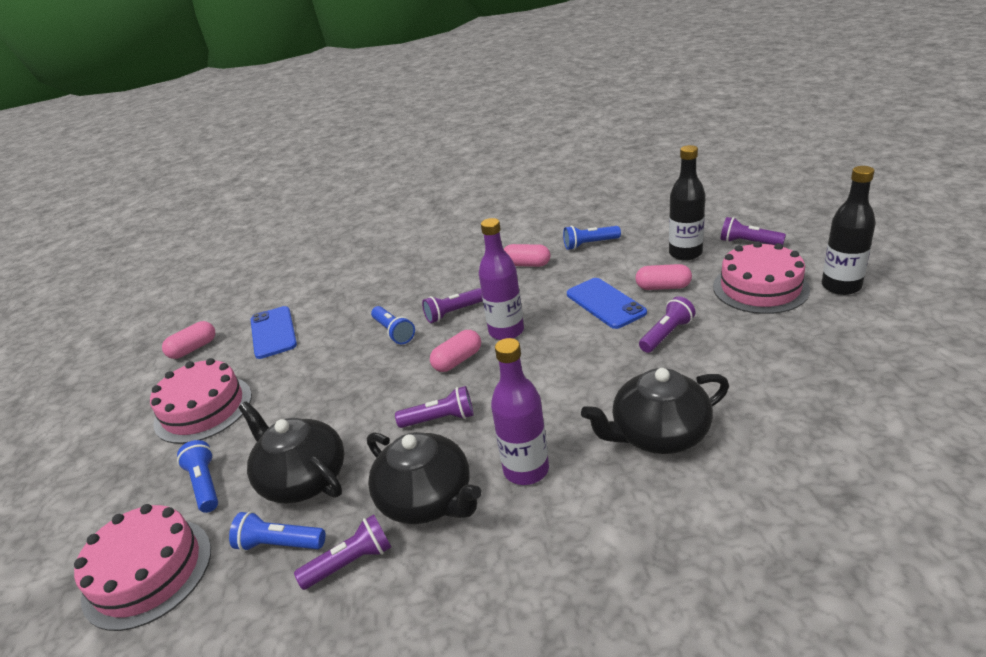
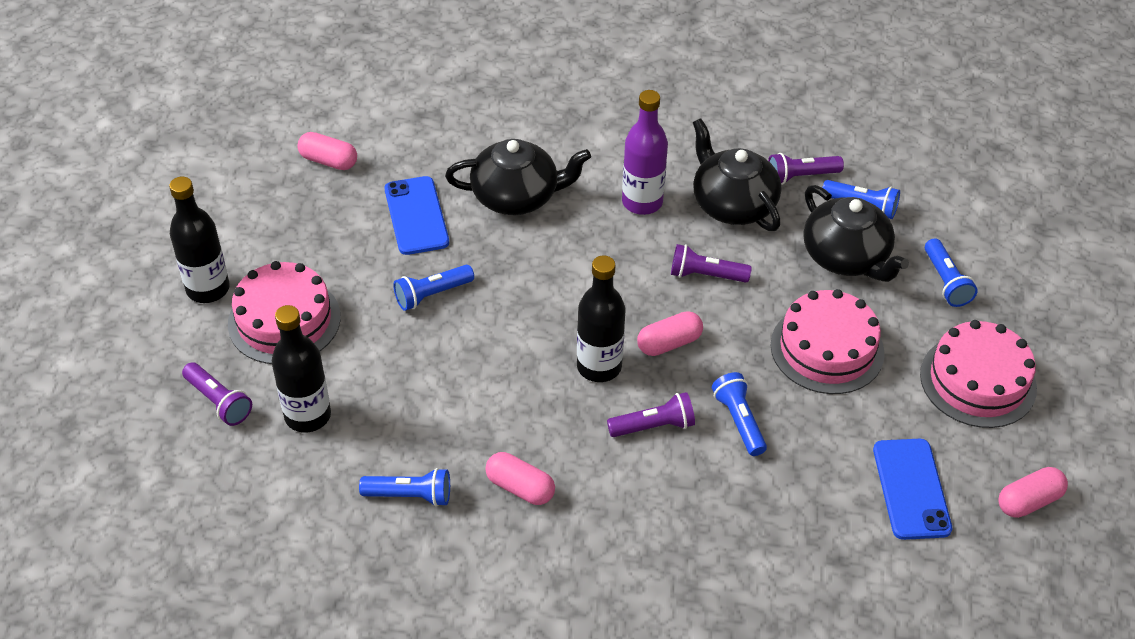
camera: 170 degrees left, 15 degrees up
(148, 572) = (973, 217): pink cake -> pink cake (827, 349)
(506, 331) = (599, 366): purple bottle -> black bottle
(605, 303) = (464, 366): blue phone -> blue phone (416, 216)
(663, 287) = (382, 365): pink capsule -> pink capsule (328, 161)
(666, 334) = (432, 294): purple flashlight -> blue flashlight

